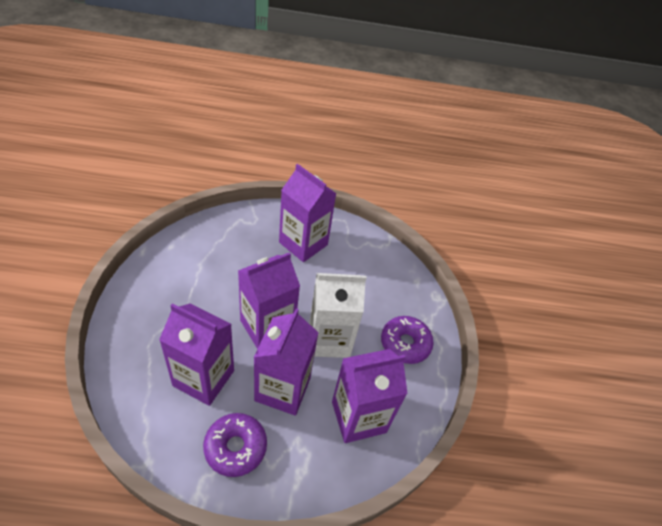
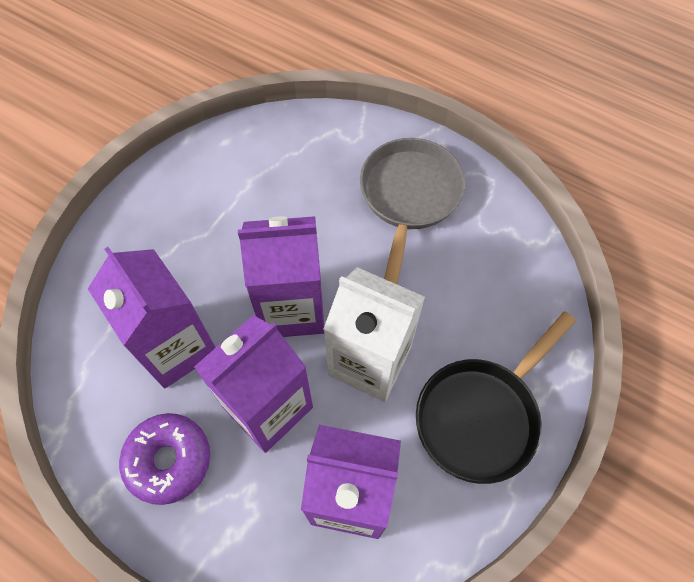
camera: 35 degrees right, 15 degrees up
(303, 243) = (409, 197): purple carton -> grey pan
(405, 344) = (481, 416): purple donut -> black pan

